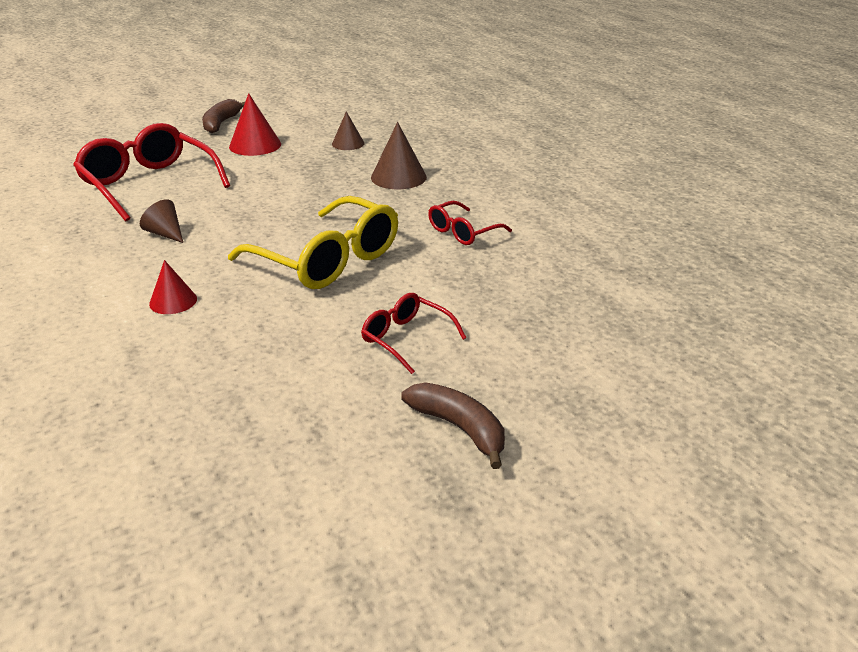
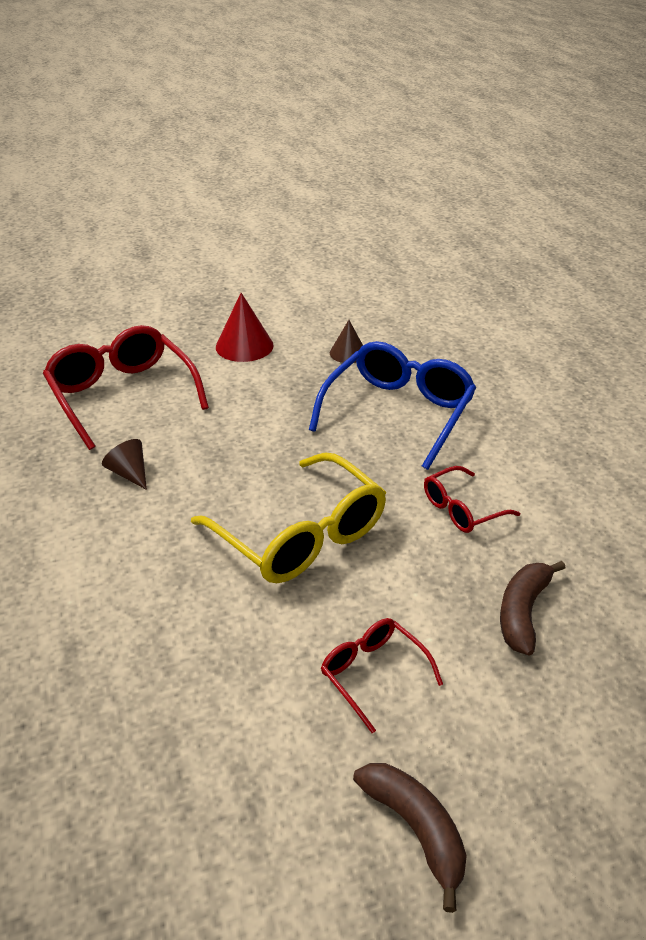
camera: 10 degrees right, 5 degrees up
(173, 301) = (123, 579): red cone -> none
(221, 123) = (212, 308): brown banana -> brown banana (523, 612)
(398, 177) = (398, 412): brown cone -> blue glasses

